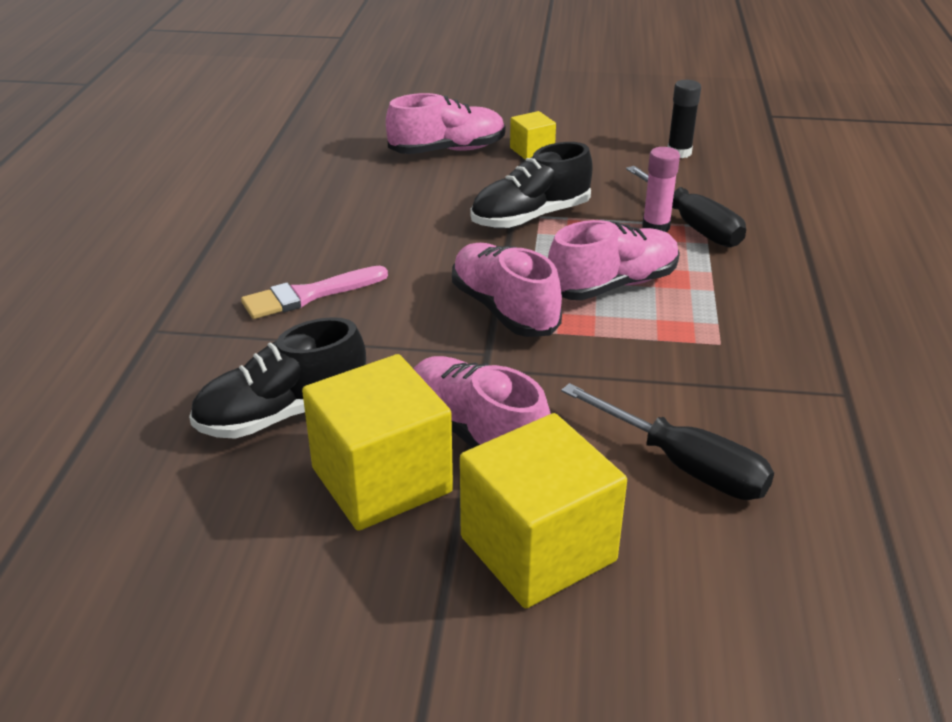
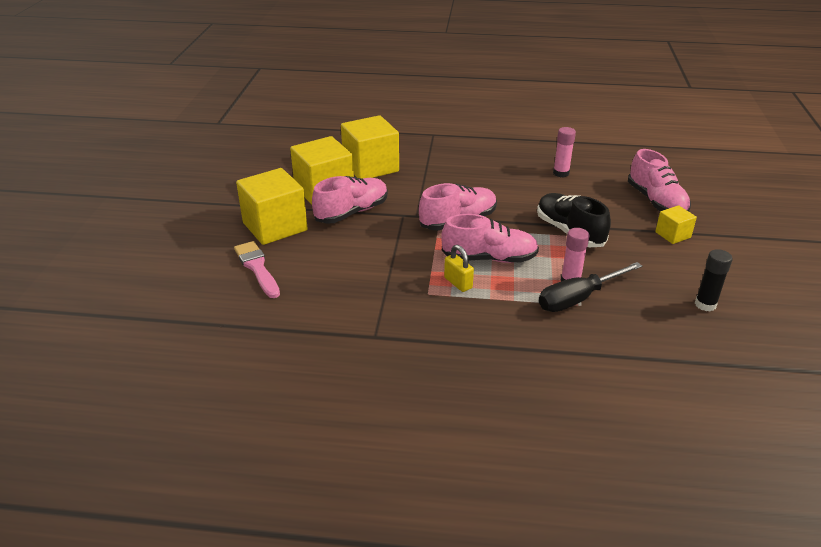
camera: 90 degrees right, 0 degrees up
(282, 414) = (370, 167): black shoe -> yellow cube
(309, 295) = (466, 166): pink brush -> pink brush (257, 267)
(353, 209) = (561, 173): none -> pink glue stick
(613, 285) = (489, 258): pink shoe -> pink shoe turned 60 degrees counterclockwise
(684, 465) = (320, 269): black screwdriver -> none
(685, 315) = (458, 283): none -> yellow padlock

